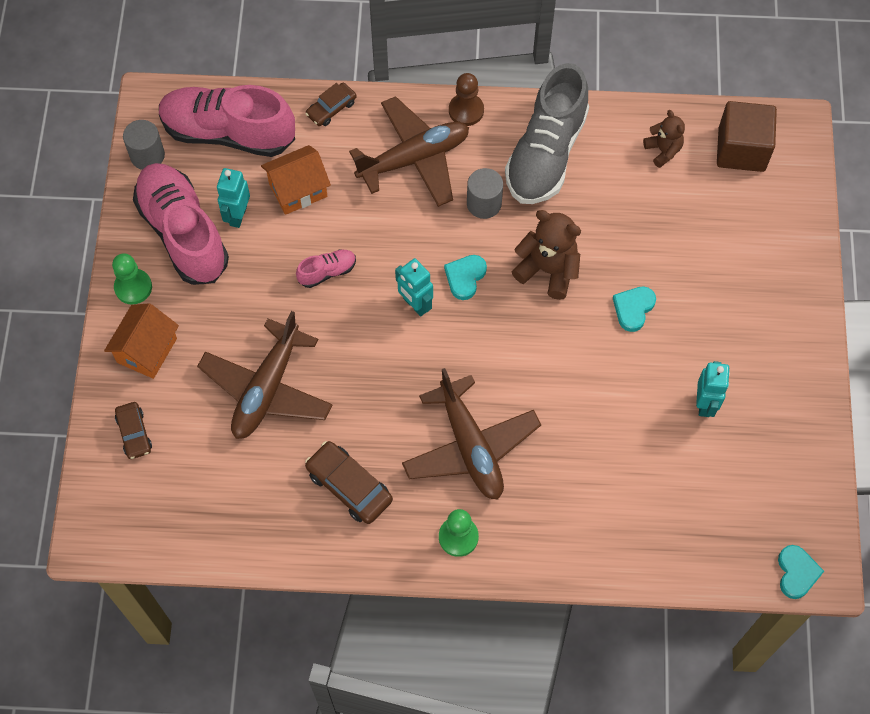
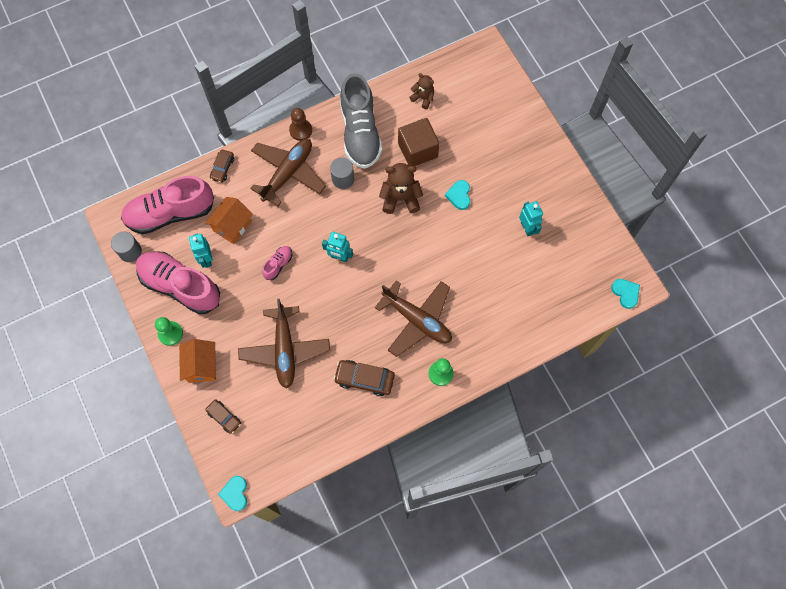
camera: 30 degrees left, 5 degrees up
(465, 277) = (357, 226): turquoise heart -> turquoise heart (235, 493)
(741, 149) = (464, 76): brown cube -> brown cube (417, 150)

